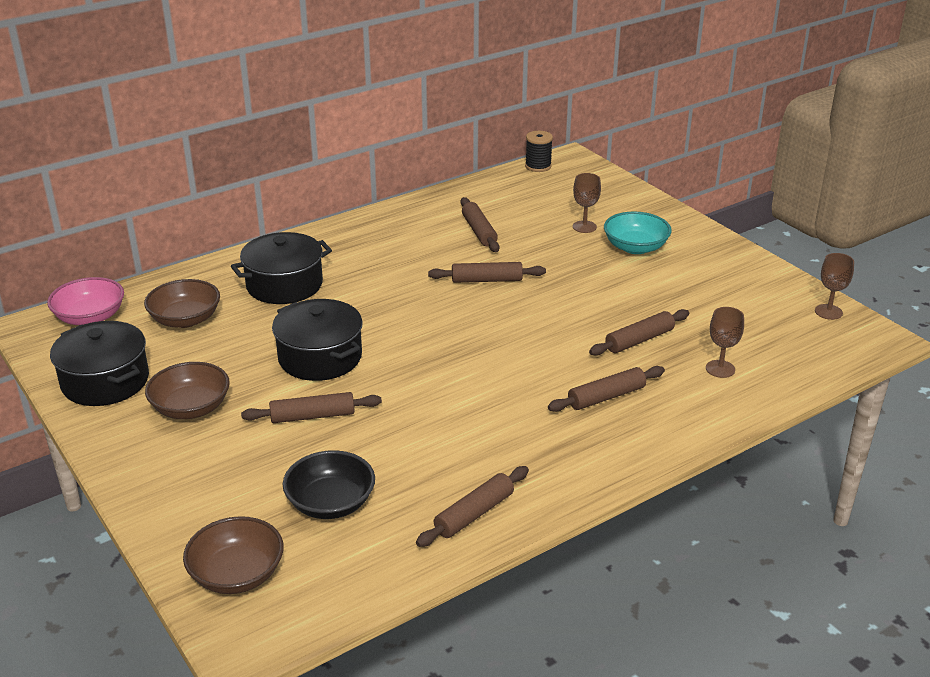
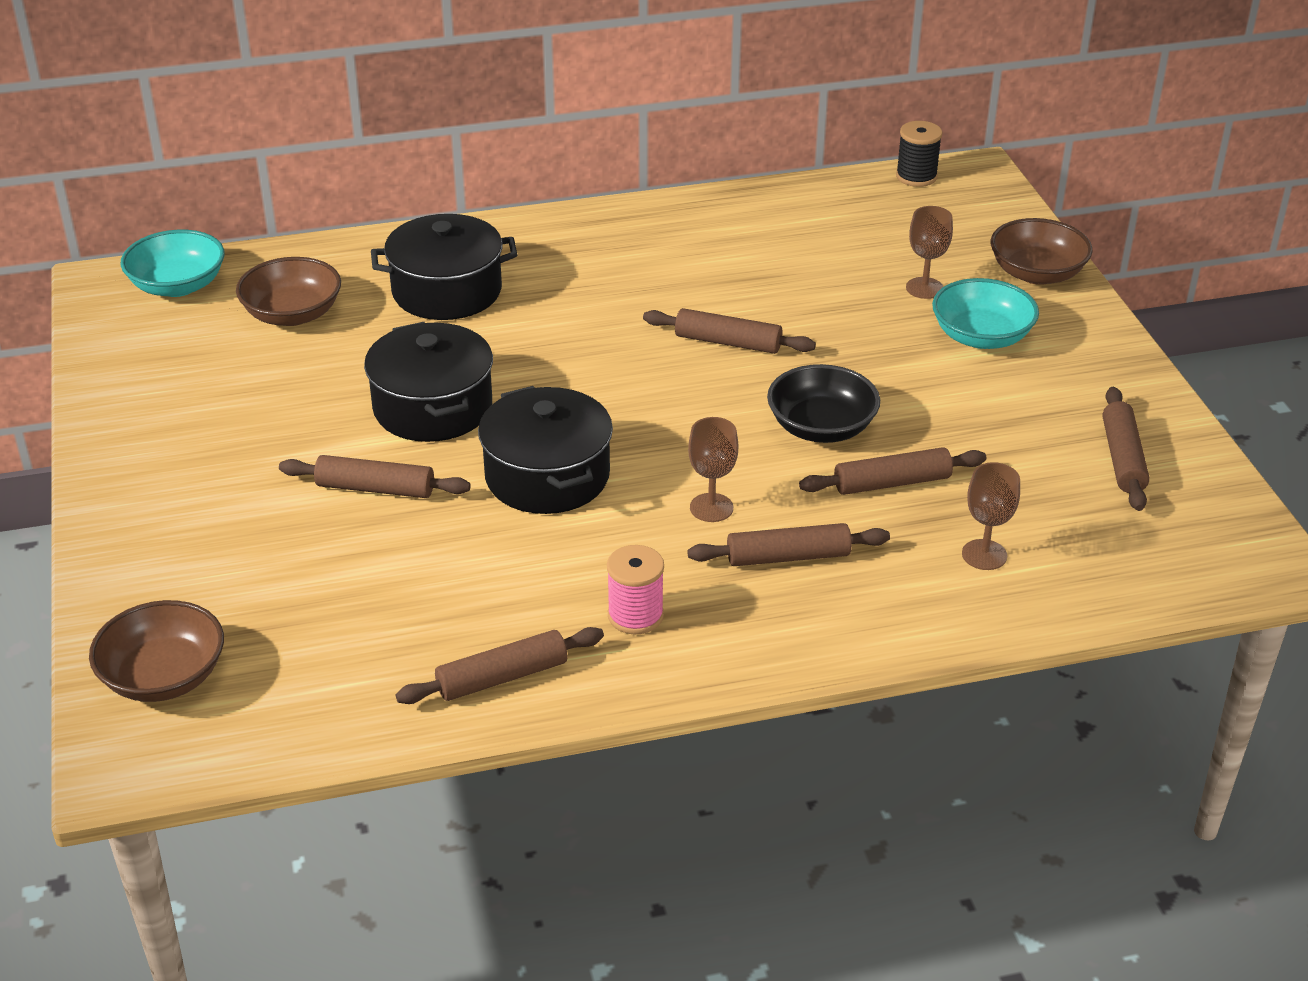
camera: 20 degrees right, 5 degrees up
(90, 317) = (178, 285): pink bowl -> turquoise bowl
(105, 381) = (148, 379): black pot -> black pot (547, 476)
(191, 408) = (231, 440): brown bowl -> brown bowl (1036, 273)
(331, 503) = (329, 614): black bowl -> black bowl (821, 427)
(479, 231) = (763, 264): brown rolling pin -> brown rolling pin (1122, 458)
(535, 454) = (635, 615): none -> pink spool
(828, 312) = (1217, 504): brown goblet -> brown goblet (711, 508)

